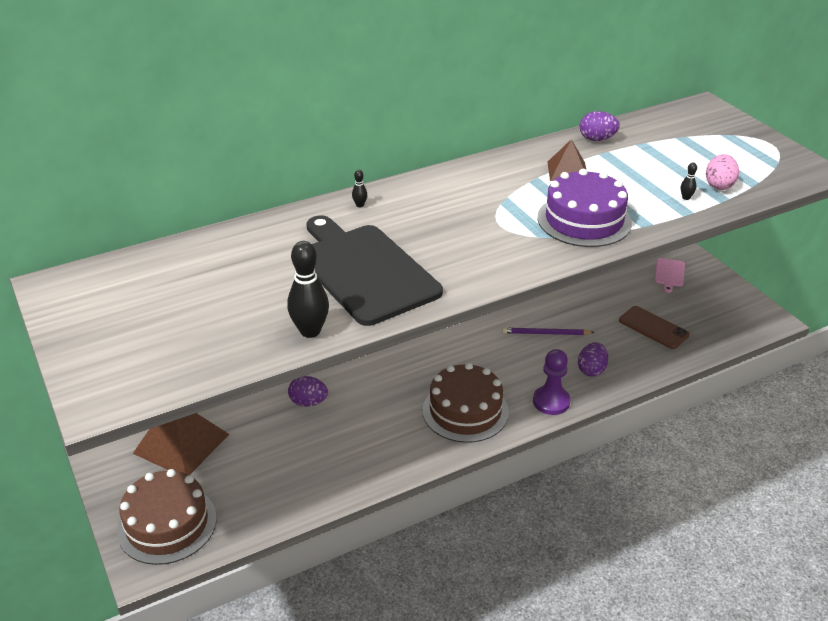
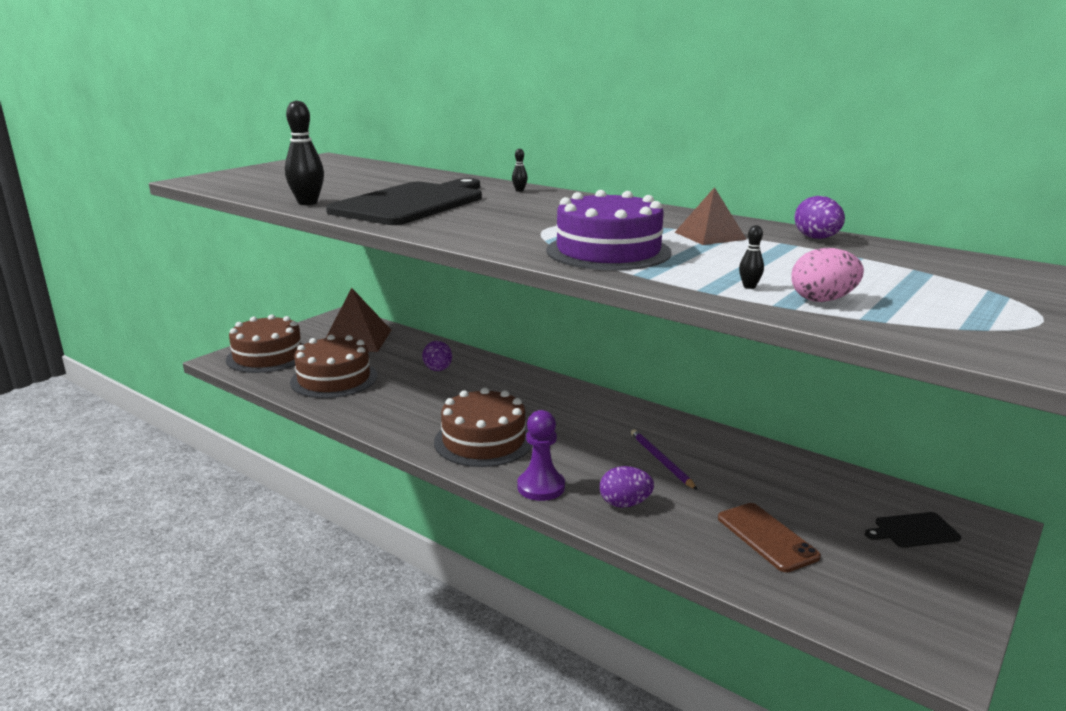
camera: 65 degrees right, 15 degrees down
(273, 479) = (334, 379): none -> brown cake
(653, 328) = (767, 537): brown phone -> brown phone turned 45 degrees counterclockwise
(669, 274) = (913, 530): pink cutting board -> black cutting board

